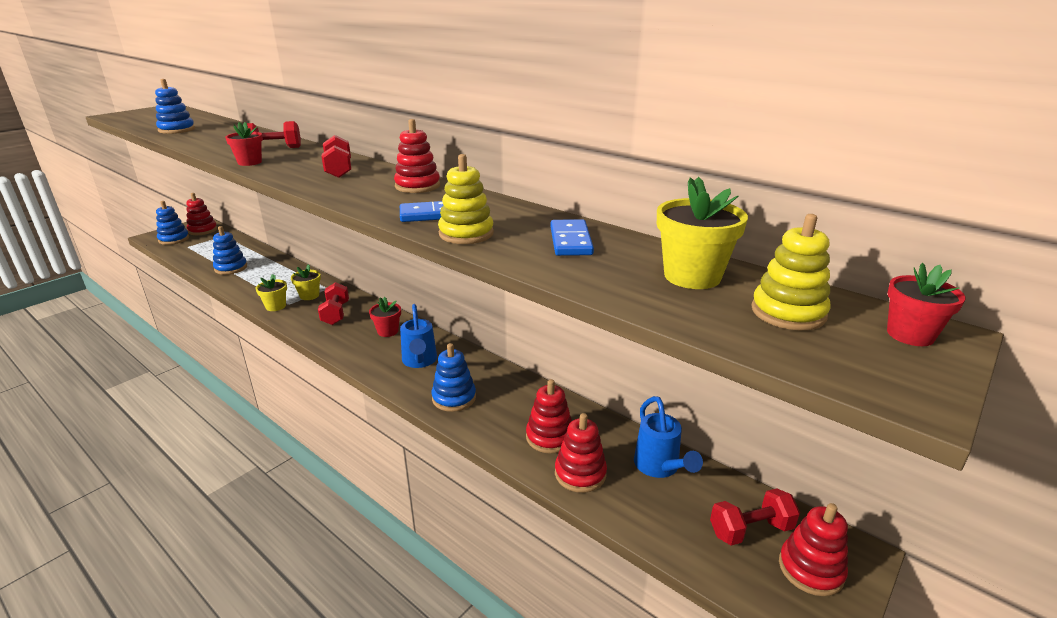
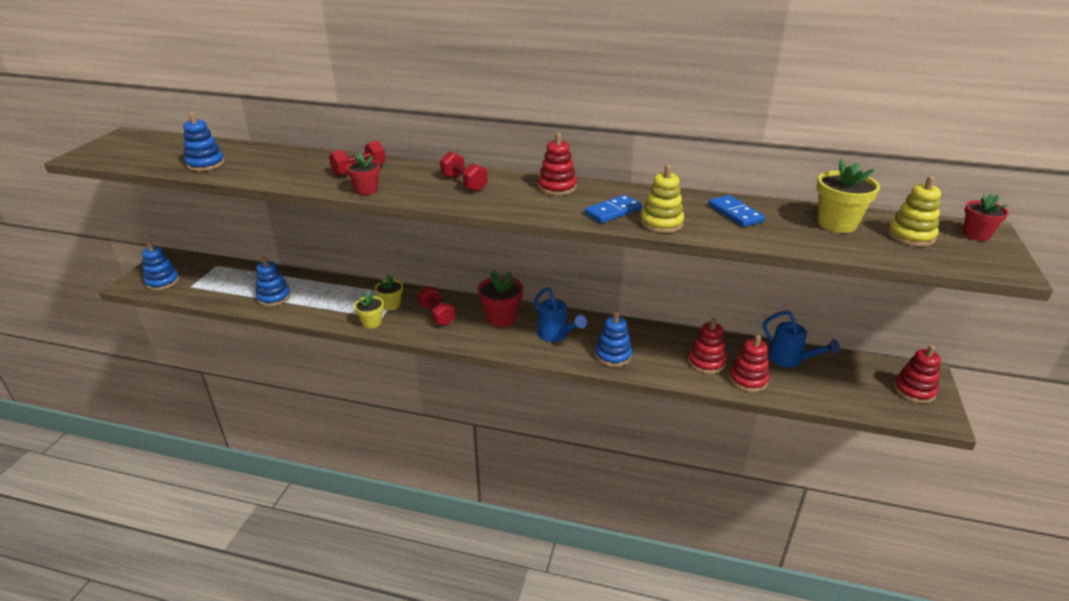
camera: 25 degrees left, 5 degrees up
(203, 230) = (183, 265): red stacking toy -> none
(388, 331) = (501, 318): red flower pot -> red flower pot, size x1.57
(750, 530) = (869, 380): red dumbbell -> none

